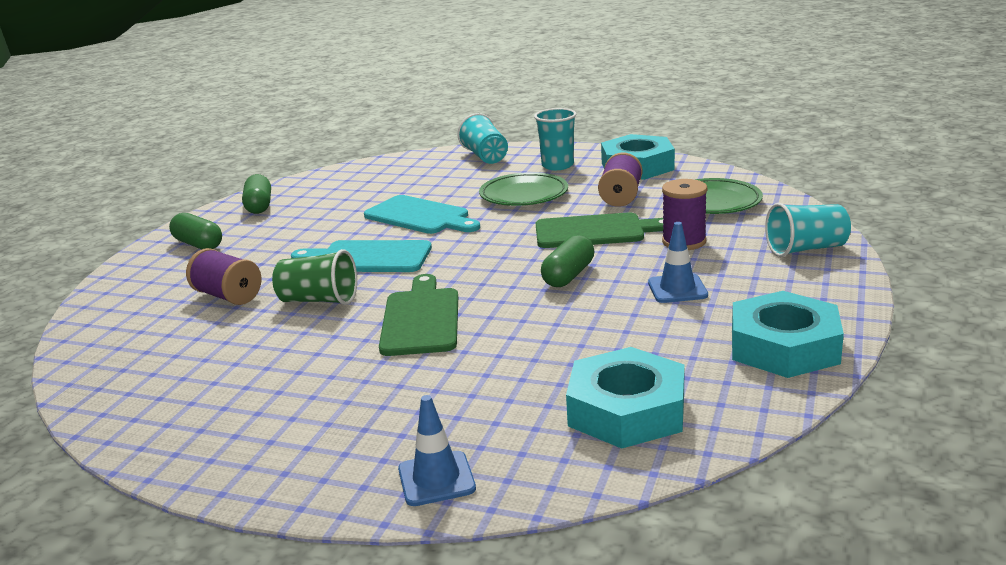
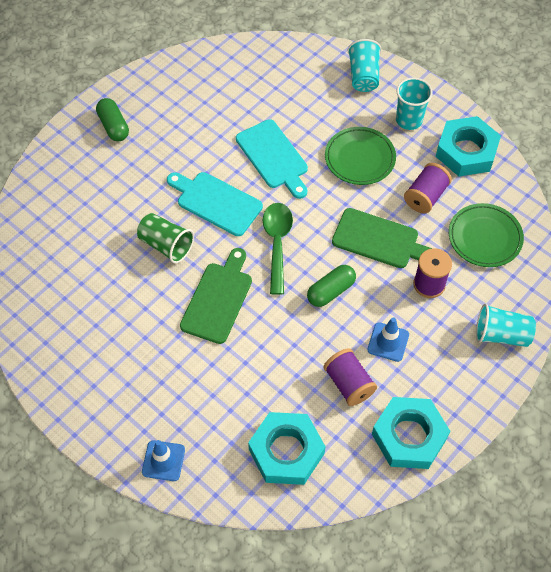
camera: 20 degrees right, 35 degrees up
(228, 296) = (113, 211): purple spool -> purple spool (348, 383)
(259, 206) = (170, 83): green capsule -> none
(470, 263) = (277, 243): none -> green spoon

